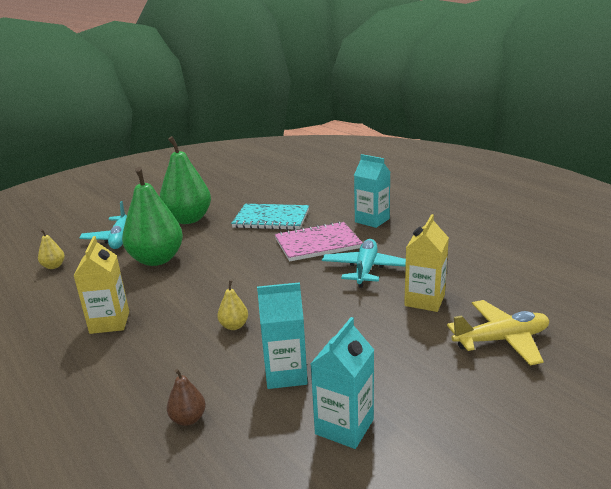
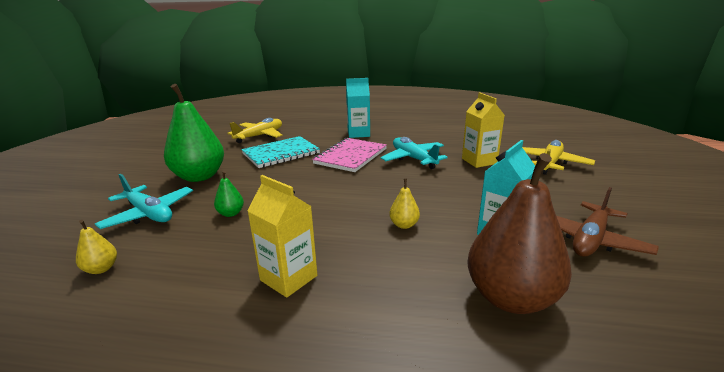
camera: 45 degrees left, 0 degrees up
(157, 259) = (231, 213): green pear -> green pear, size x0.43
(188, 419) = (511, 298): brown pear -> brown pear, size x2.35
(287, 193) = (260, 136): none -> yellow plane
(344, 426) = (590, 239): turquoise carton -> brown plane

